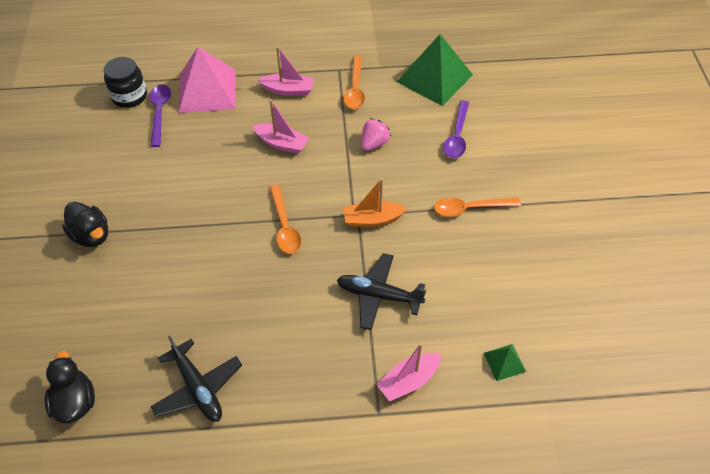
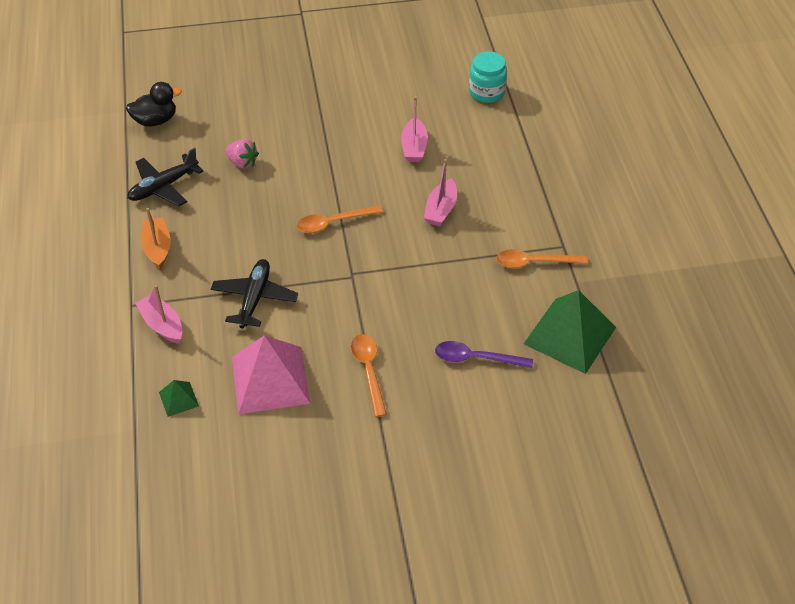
camera: 85 degrees right, 5 degrees down
(91, 235) = (314, 99): black duck -> none
(129, 96) = (486, 92): black jar -> turquoise jar
(160, 113) = (468, 116): purple spoon -> none
(207, 90) = (506, 145): pink pyramid -> pink pyramid (270, 380)
(288, 90) = (520, 207): pink boat -> pink boat (414, 147)
(372, 219) = (347, 288): orange boat -> orange boat (157, 248)
(374, 143) = (452, 284): pink strawberry -> pink strawberry (242, 163)

